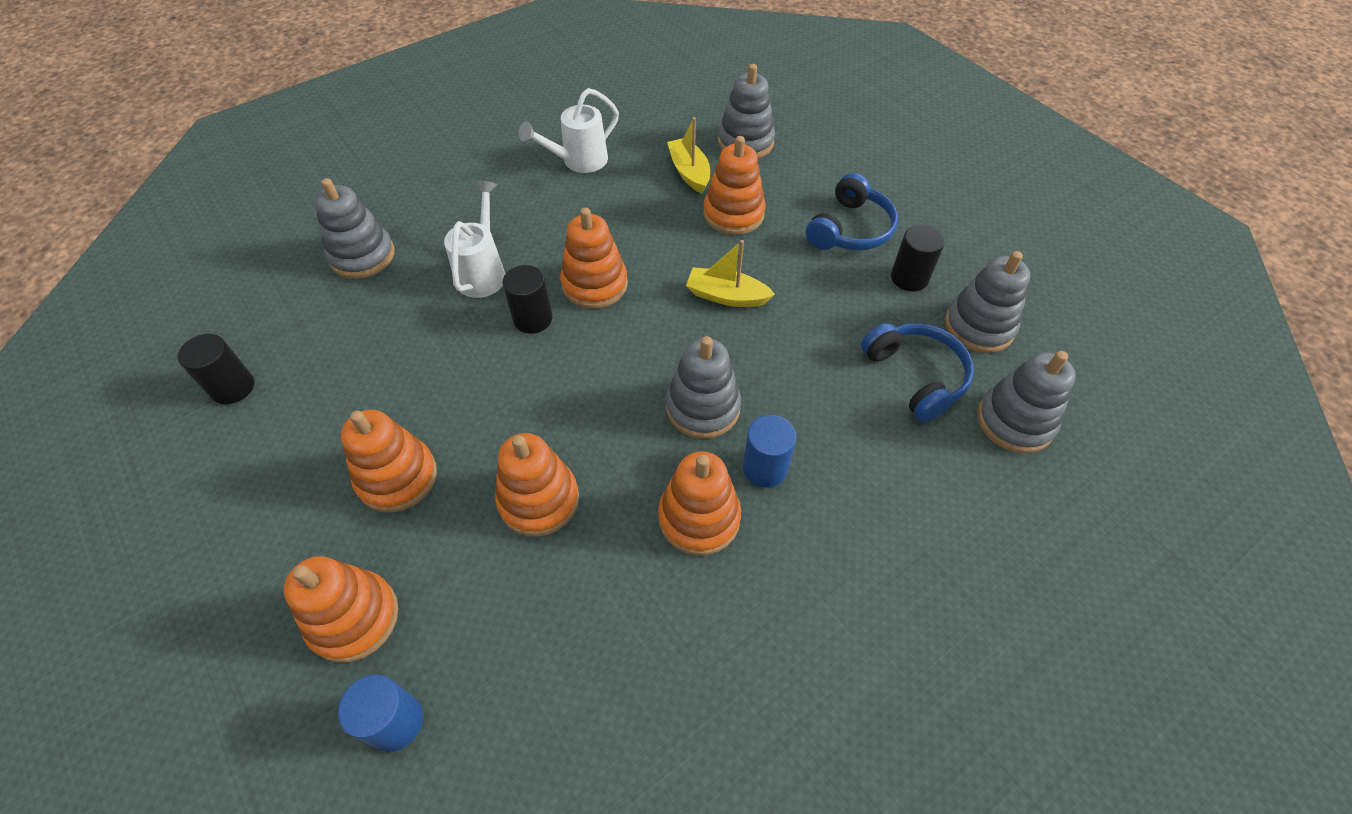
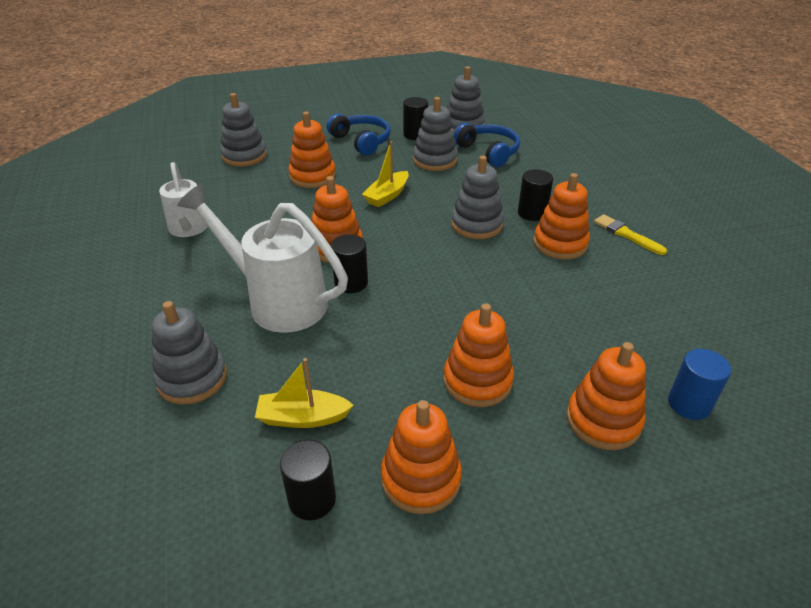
camera: 70 degrees left, 15 degrees down
(483, 272) = (278, 302): white watering can -> white watering can, size x1.64
(539, 500) = (525, 307): orange stacking toy -> orange stacking toy (420, 478)
(689, 172) = (253, 184): yellow boat -> yellow boat (303, 417)
(765, 468) = (532, 213): blue cylinder -> black cylinder
(765, 609) = (626, 234): none -> yellow brush
(915, 376) = (488, 152): blue headphones -> blue headphones turned 60 degrees clockwise
(1014, 421) = (531, 135): grey stacking toy -> grey stacking toy (435, 160)

